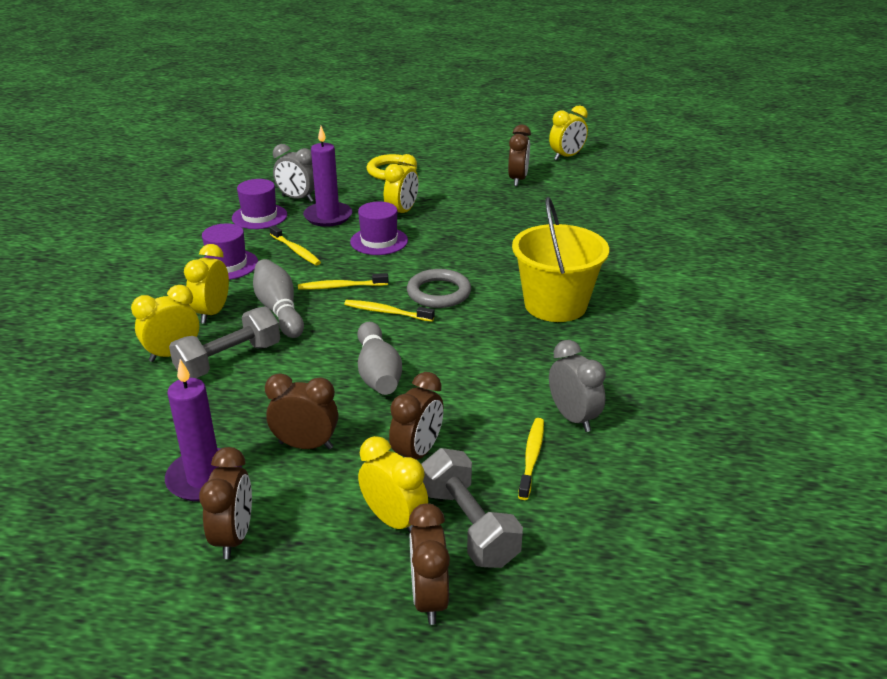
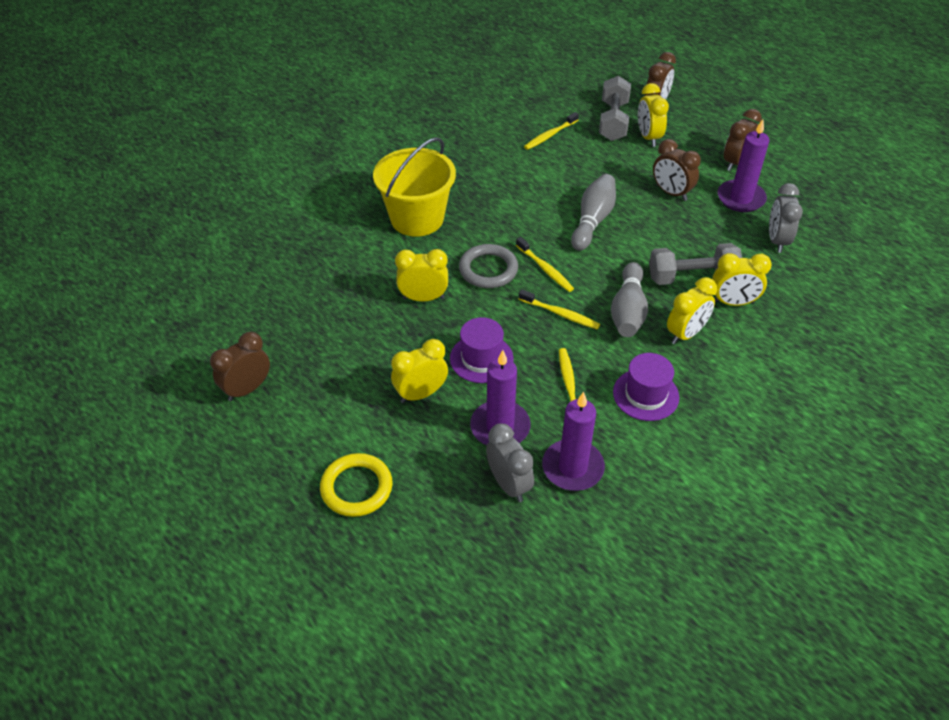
camera: 145 degrees left, 15 degrees up
(259, 216) = (572, 467): purple hat -> purple candle
(417, 453) = (609, 162): brown clock -> none
(566, 157) = (140, 405): yellow clock -> yellow clock (423, 298)
(573, 418) = (503, 144): grey clock -> grey clock (777, 241)

